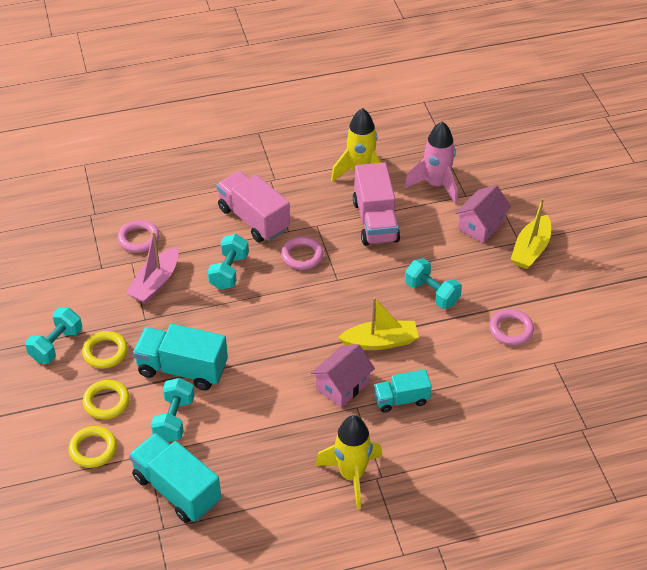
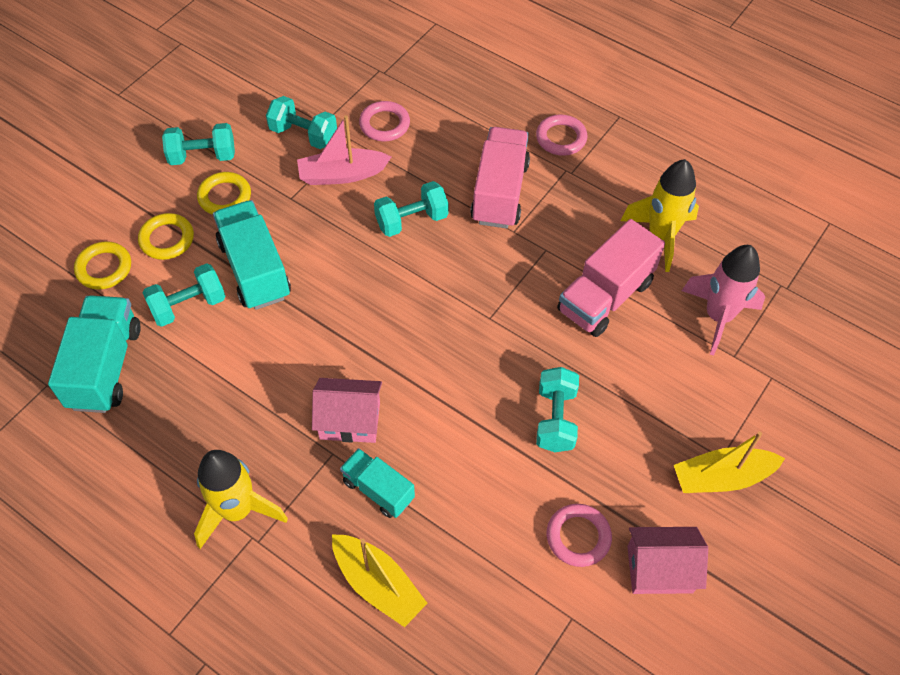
camera: 50 degrees right, 10 degrees up
(100, 283) = (303, 135): none -> turquoise dumbbell
(302, 255) = (492, 265): pink ring -> pink ring (561, 138)
(380, 342) = (441, 415): yellow boat -> yellow boat (378, 584)
(481, 225) = (705, 401): pink house -> pink house (659, 569)

